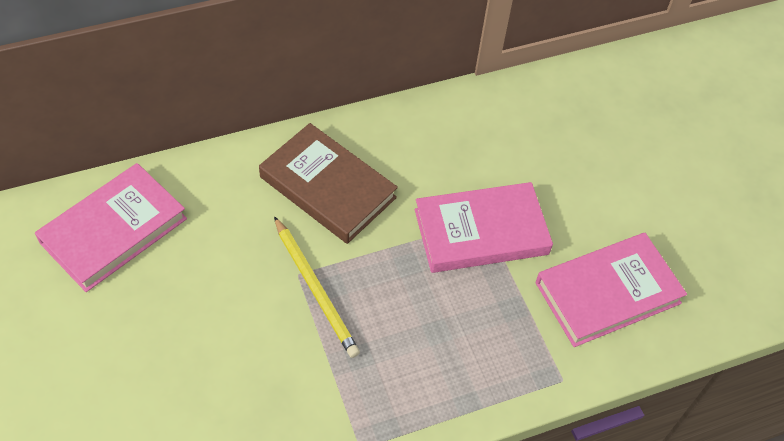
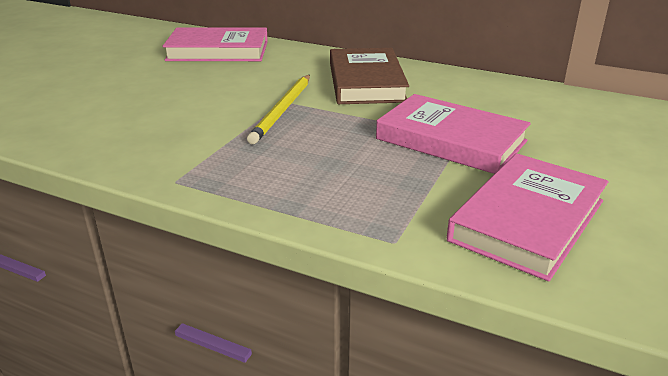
camera: 50 degrees right, 25 degrees down
(607, 293) = (527, 220): pink book -> pink book turned 75 degrees counterclockwise

